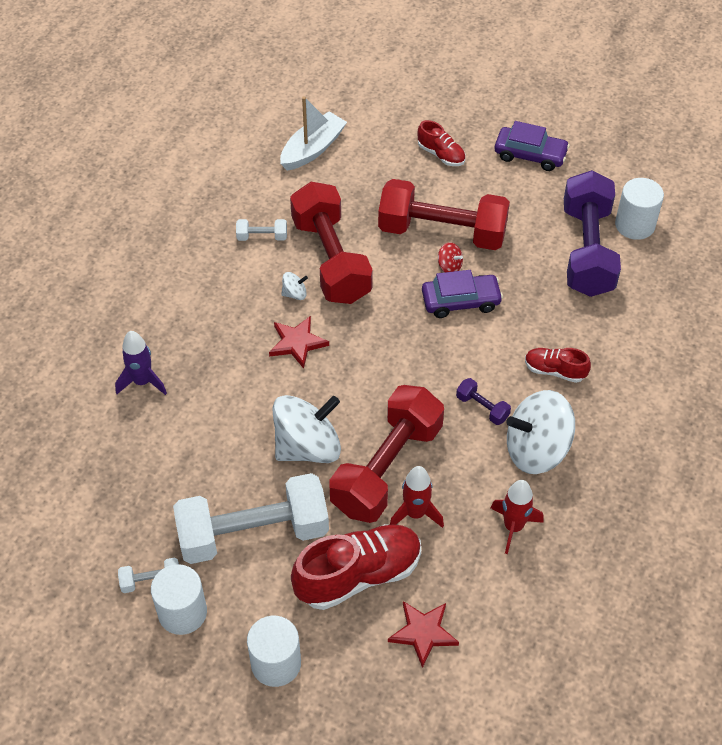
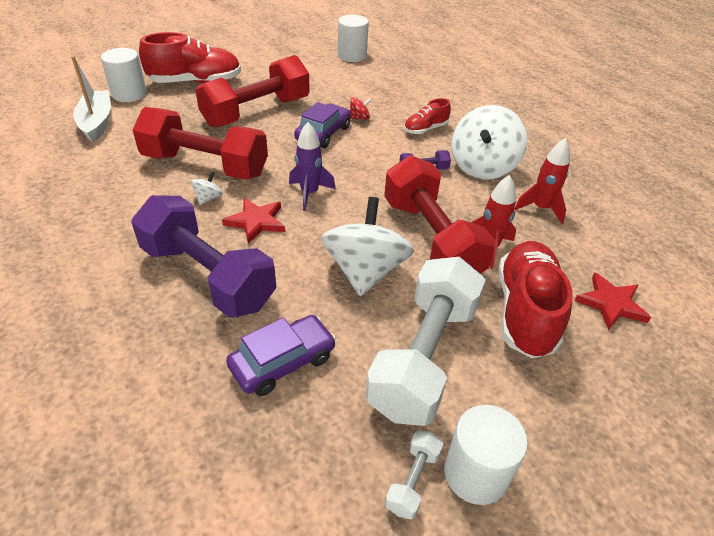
camera: 55 degrees left, 10 degrees down
(142, 382) = (163, 342): purple rocket -> purple rocket (309, 193)
(262, 237) = (129, 185): white dumbbell -> none
(276, 663) = (589, 424): white cylinder -> white cylinder (129, 94)
(441, 154) = (196, 82): red shoe -> red shoe, size x1.90
(449, 266) = (288, 123): red spinning top -> red spinning top (359, 118)
(530, 155) = (249, 58): purple car -> purple car (282, 362)
(587, 250) = (348, 76): purple dumbbell -> purple dumbbell (207, 276)

